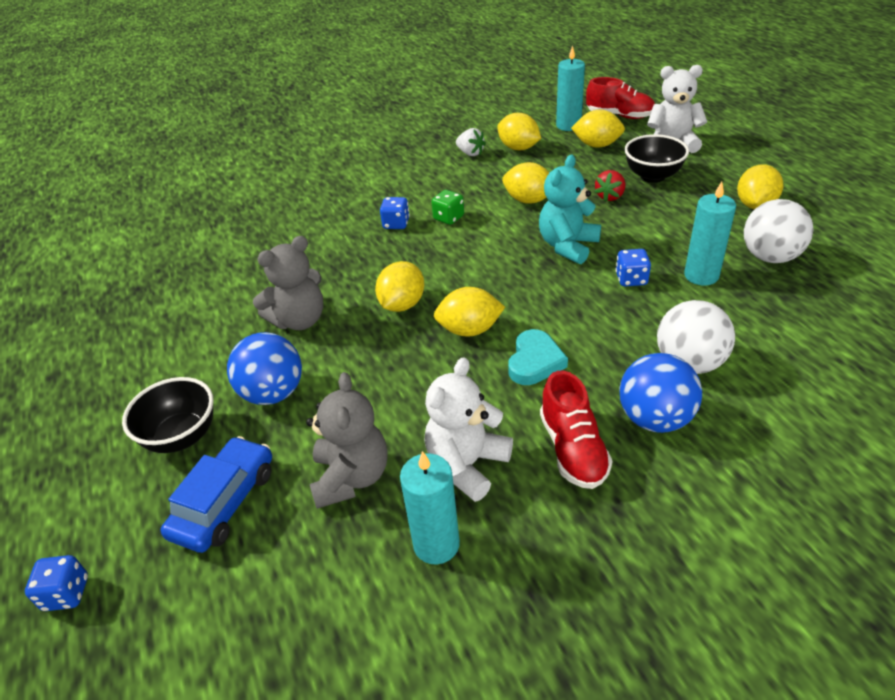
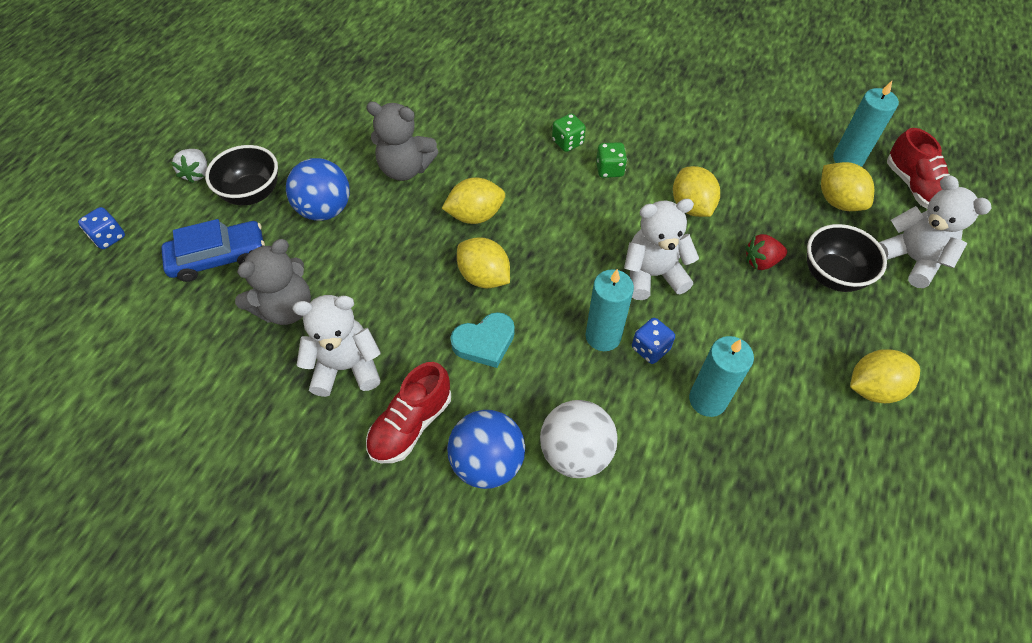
camera: 45 degrees right, 15 degrees up
(396, 224) = (567, 142): blue dice -> green dice
(436, 544) = (265, 395): turquoise candle -> turquoise candle (603, 336)
(470, 153) = (719, 120): white strawberry -> white strawberry (197, 173)
(518, 148) = (765, 147): yellow lemon -> none
(567, 246) = (653, 275): turquoise teddy bear -> white teddy bear
(770, 257) = (794, 443): white ball -> none

